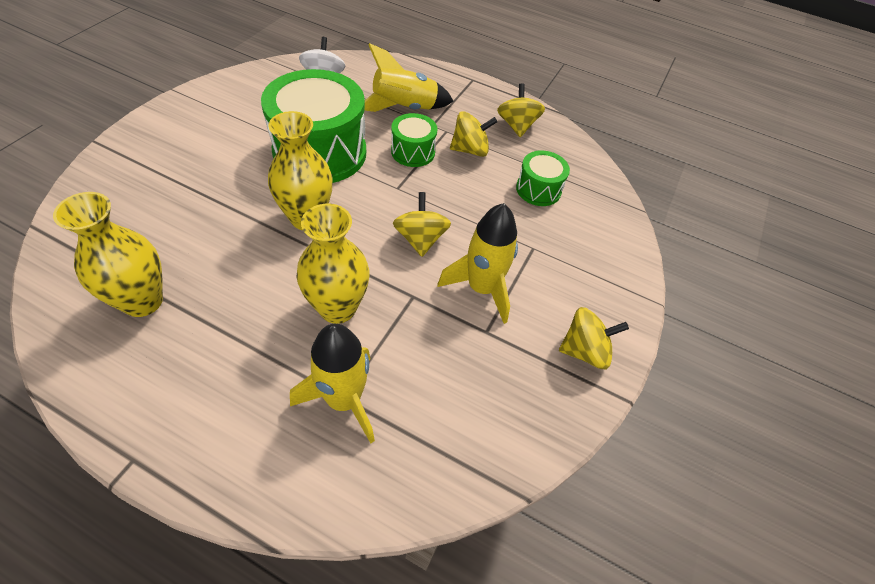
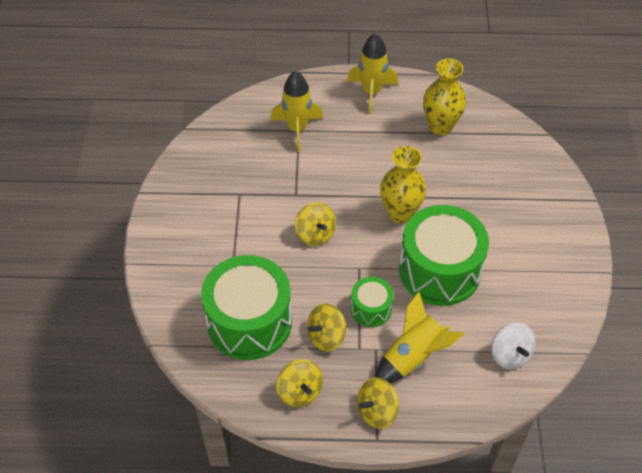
camera: 160 degrees right, 0 degrees up
(337, 308) = (334, 168): yellow vase -> none
(481, 288) = (255, 218): yellow rocket -> yellow rocket (371, 92)
(538, 189) = (249, 322): green drum -> green drum, size x2.04
(584, 350) = (174, 209): yellow spinning top -> yellow spinning top (377, 411)

